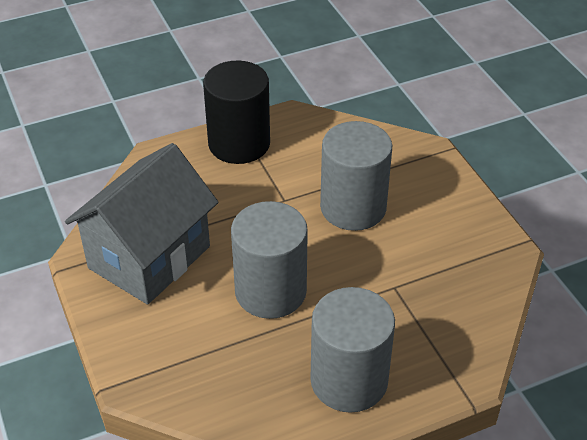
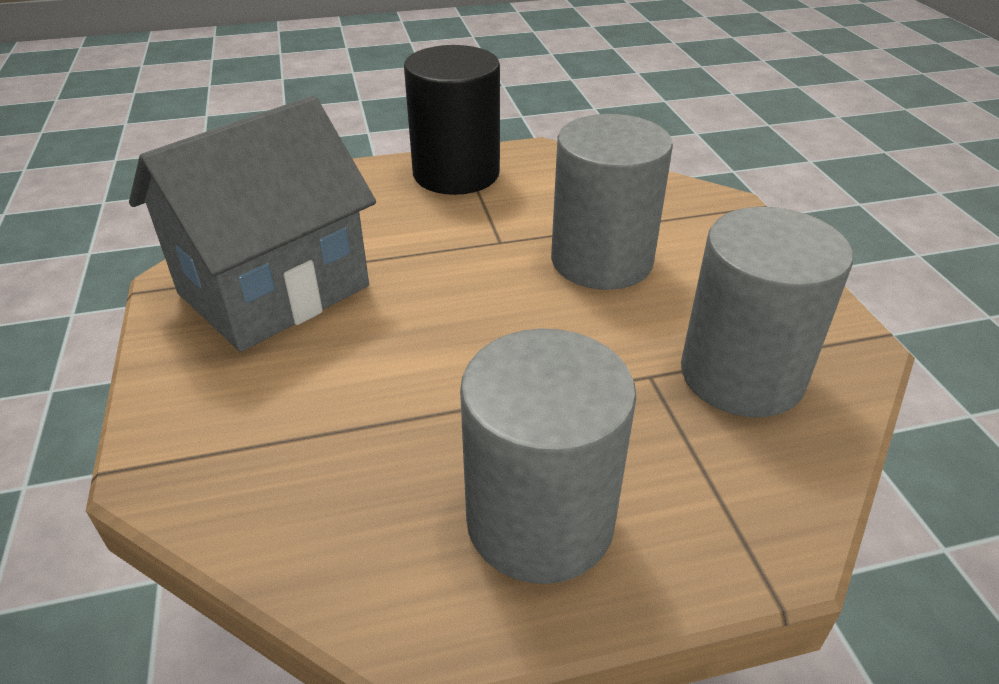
camera: 10 degrees right, 5 degrees down
(270, 291) = (441, 357): grey cylinder -> grey cylinder (741, 374)

